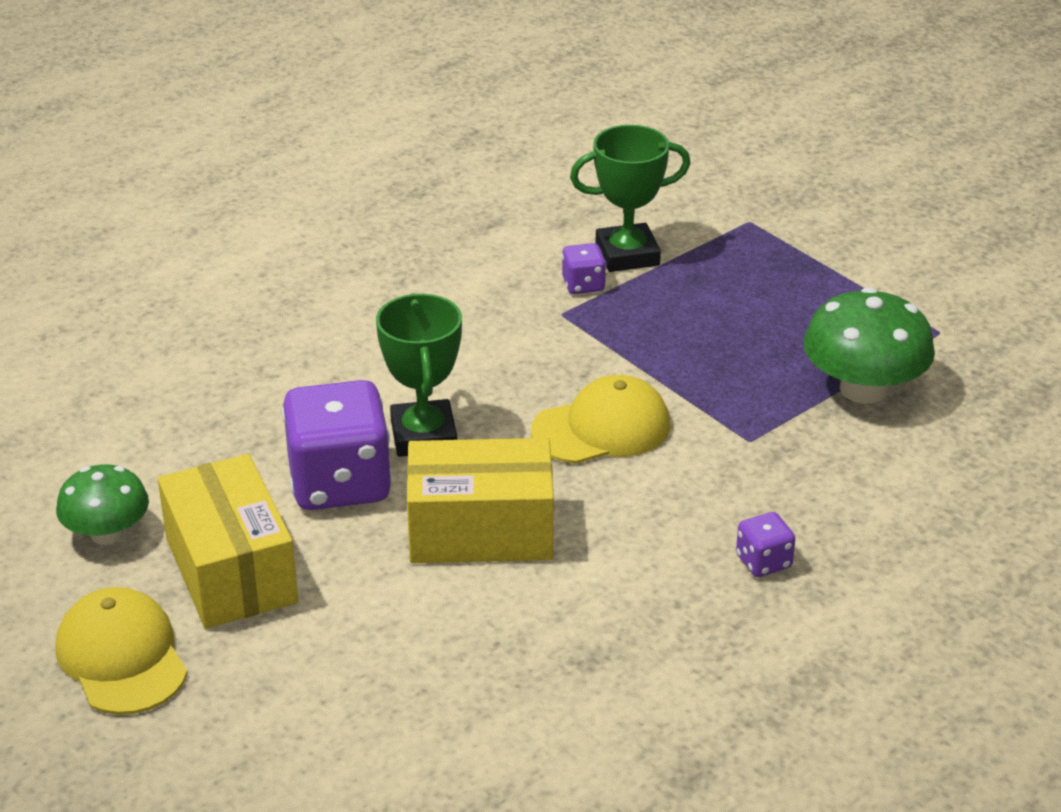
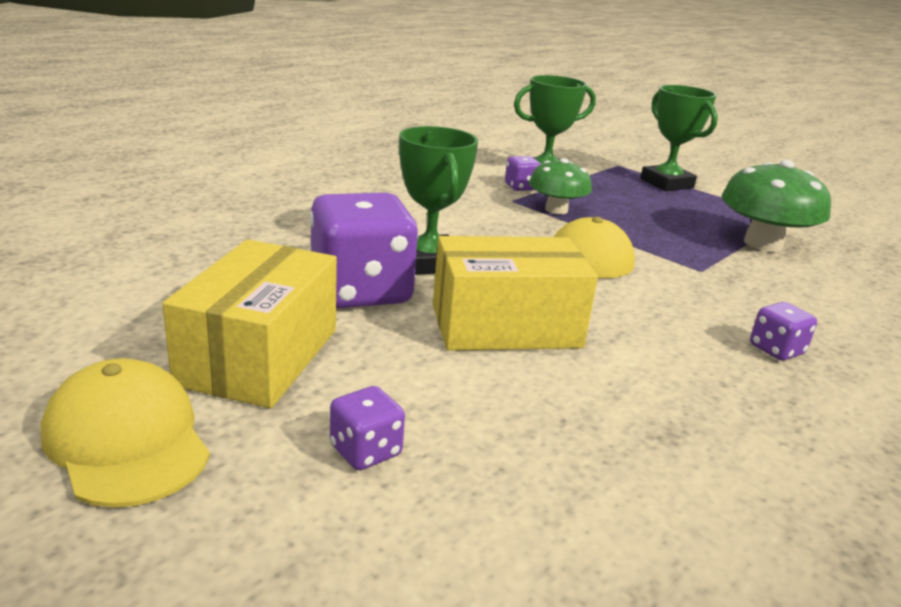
camera: 10 degrees left, 10 degrees down
(107, 533) = (124, 326): green mushroom -> green mushroom (556, 210)
(231, 570) = (260, 356): yellow box -> yellow box turned 45 degrees clockwise
(314, 671) = (365, 451): none -> purple dice
(801, 263) = (667, 183): none -> green trophy

